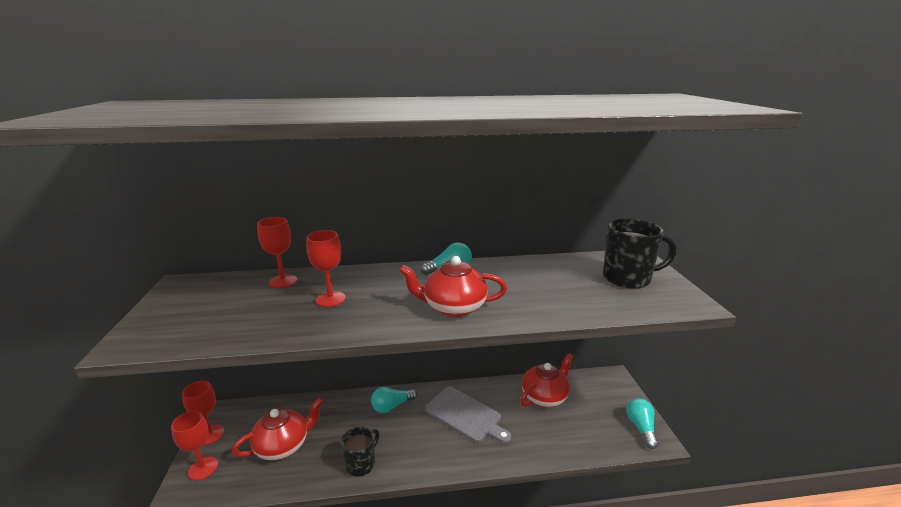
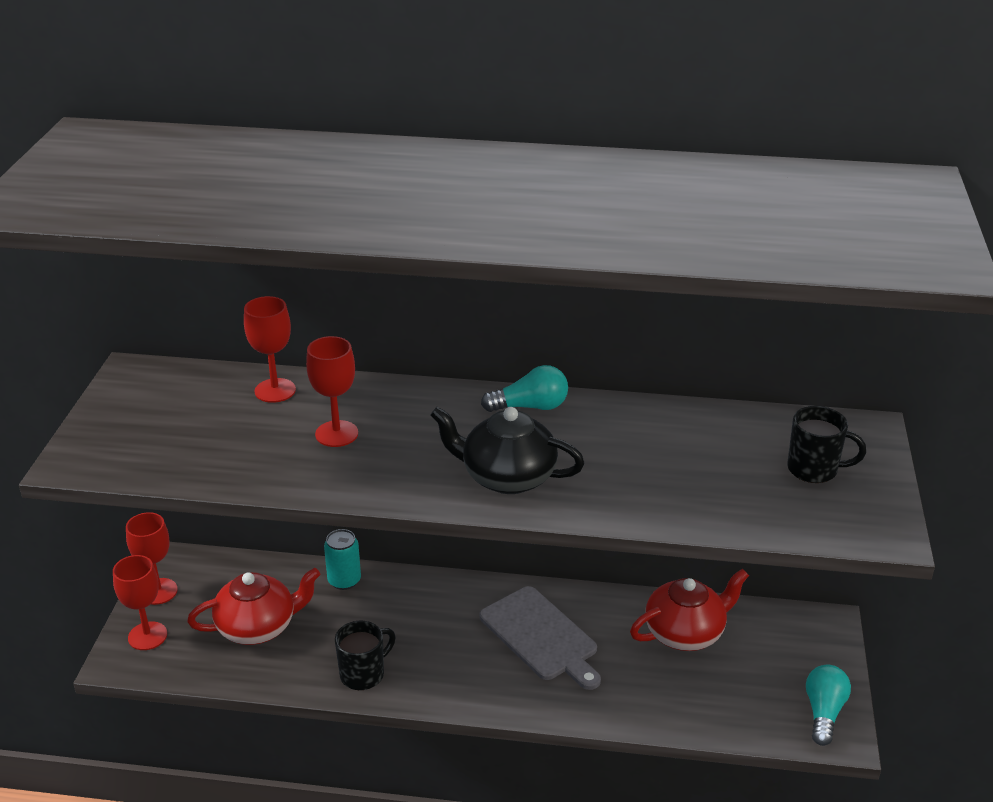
camera: 15 degrees right, 10 degrees up
(336, 404) = (344, 580): none -> turquoise can
(392, 406) = (429, 600): turquoise light bulb -> none
(453, 307) = (506, 477): red teapot -> black teapot
(628, 278) = (814, 470): black mug -> black mug, size x0.65

